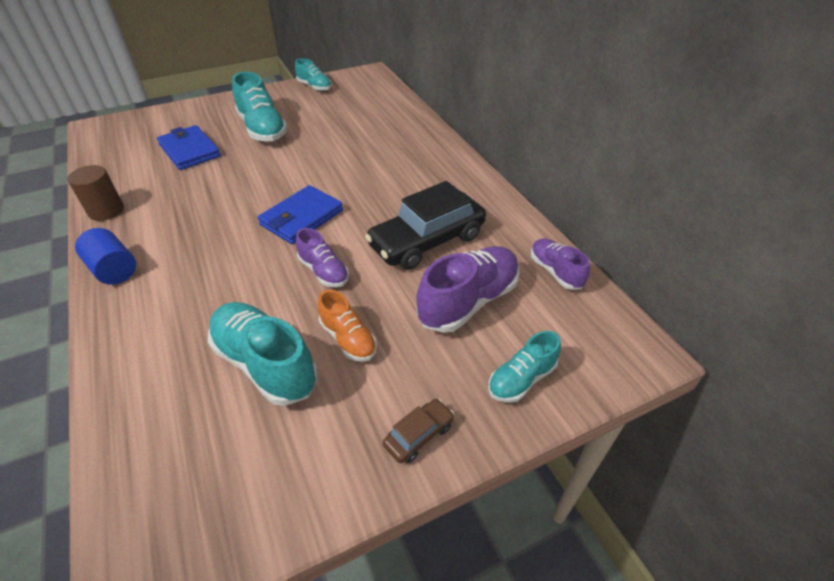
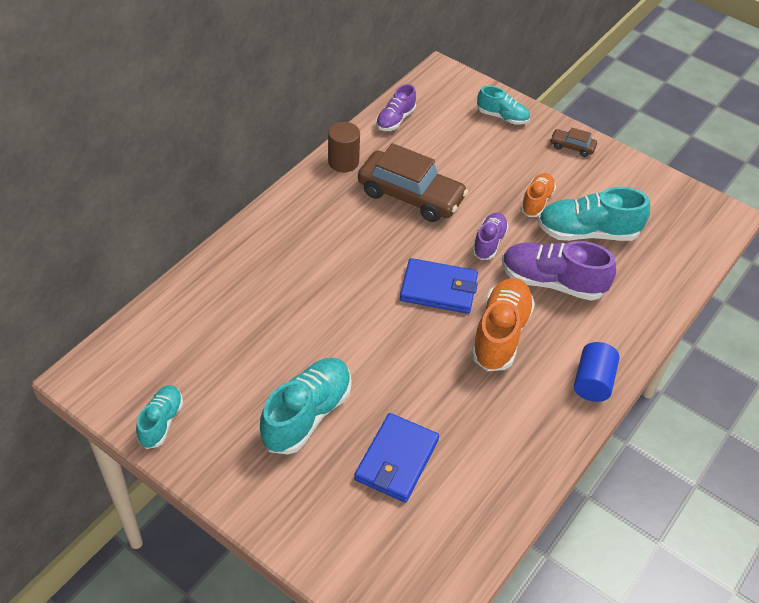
camera: 120 degrees left, 5 degrees up
(106, 211) = (539, 454): brown cylinder -> brown cylinder (343, 162)
(221, 234) = (500, 334): none -> orange shoe
(265, 364) = (587, 232): turquoise shoe -> turquoise shoe turned 75 degrees clockwise
(427, 241) = (410, 196): black car -> brown car
(468, 301) = (458, 155): purple shoe -> purple shoe (552, 282)

